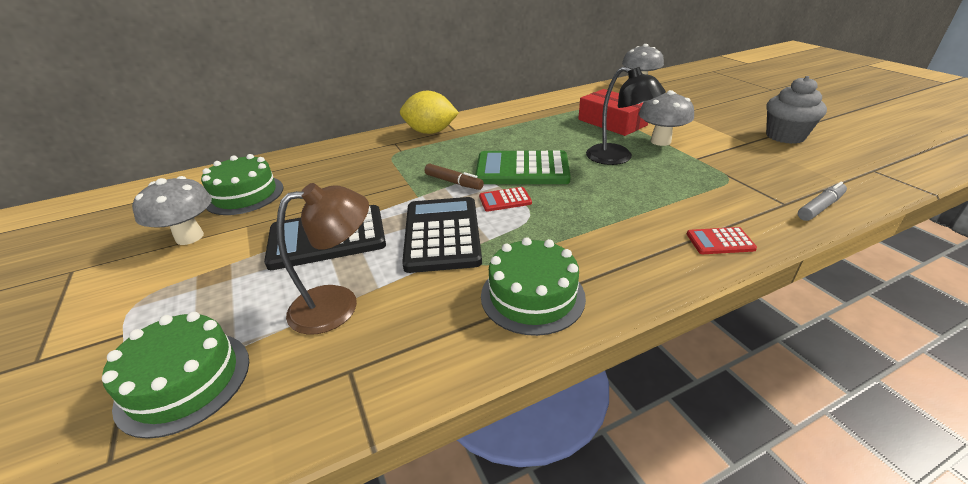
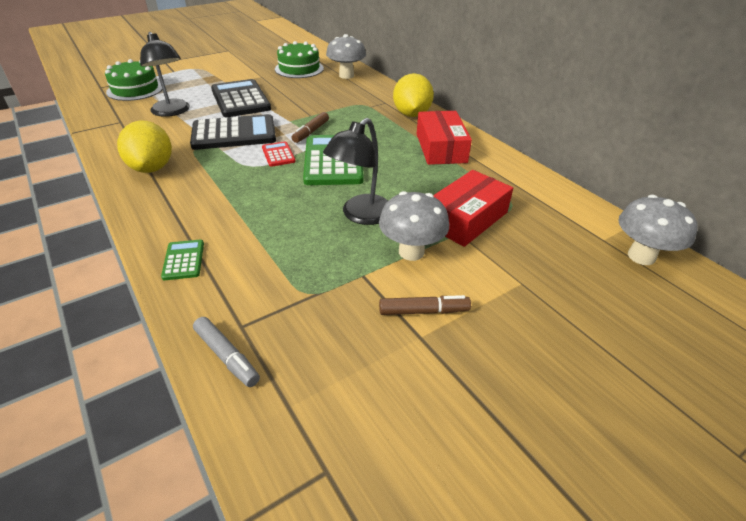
camera: 80 degrees right, 5 degrees up
(189, 237) = (252, 66): grey mushroom -> grey mushroom (346, 75)
(338, 305) = (172, 112): brown lamp -> black lamp
(502, 124) = (441, 148): none -> red box
(532, 296) = (152, 168): green cake -> yellow lemon
(720, 241) = (184, 260): red calculator -> green calculator
(723, 140) = (423, 311): none -> brown marker
(785, 136) = (454, 392): grey cupcake -> none

